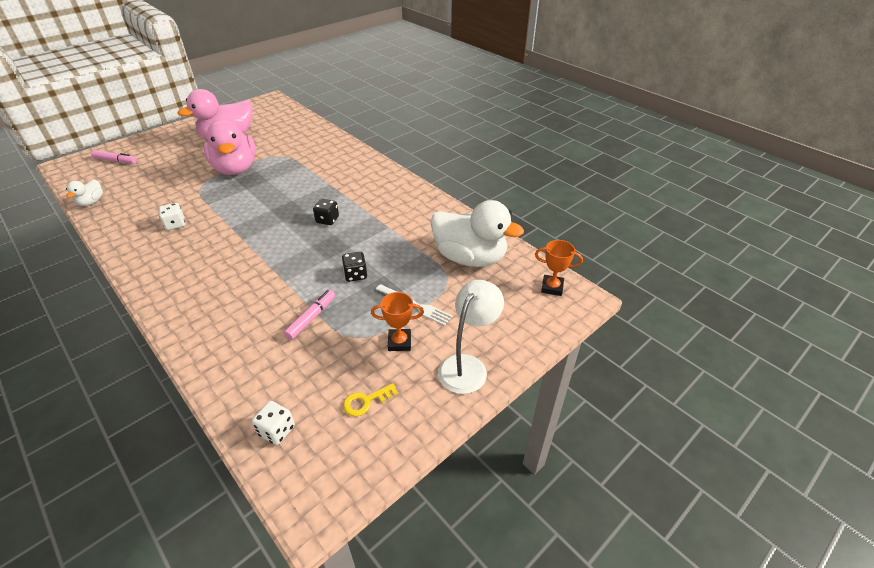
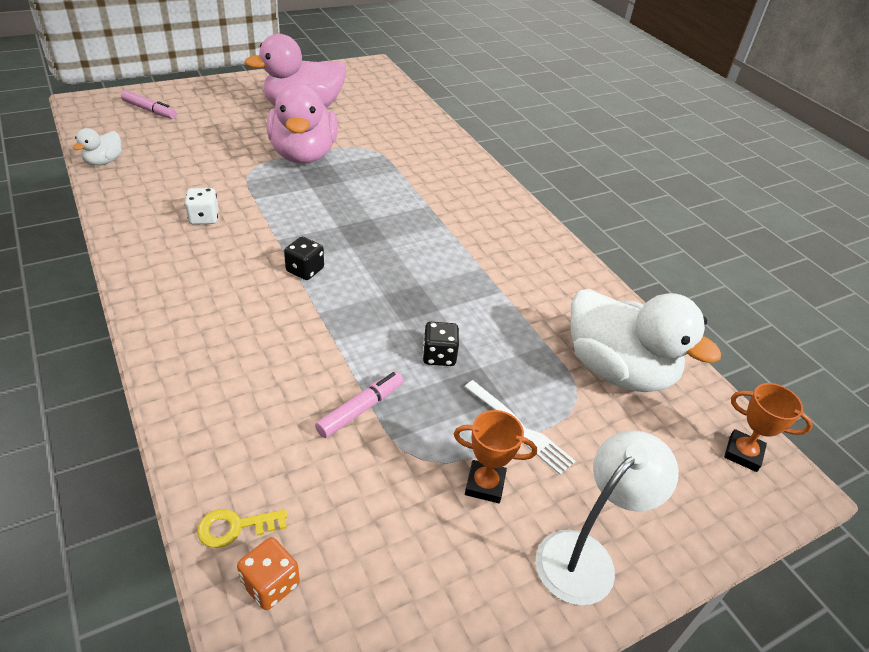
camera: 10 degrees right, 0 degrees up
(276, 430) = (270, 584): white dice -> orange dice
(327, 220) = (415, 259): black dice -> black dice (305, 270)
(366, 401) = (414, 572): yellow key -> yellow key (235, 527)

